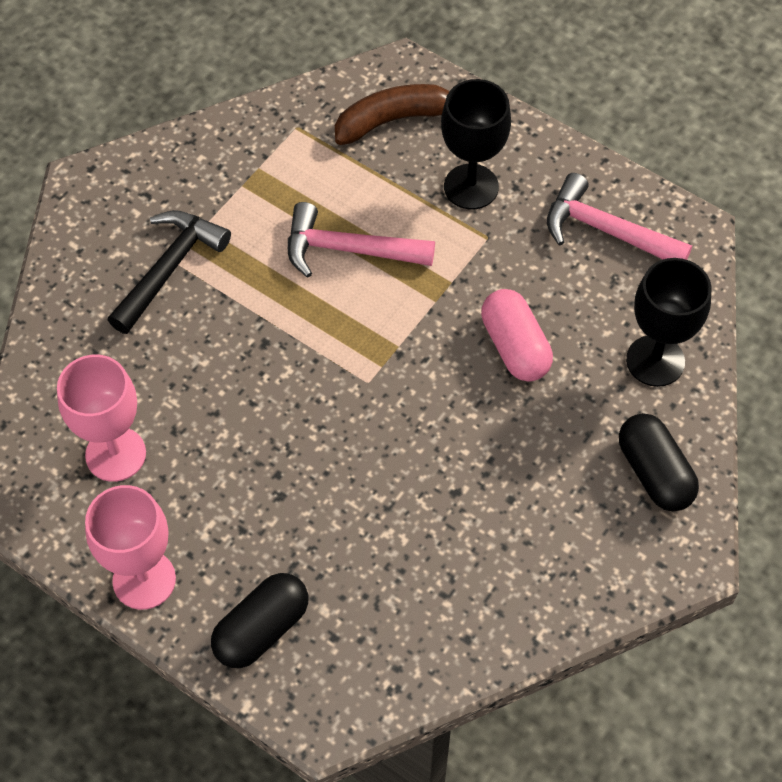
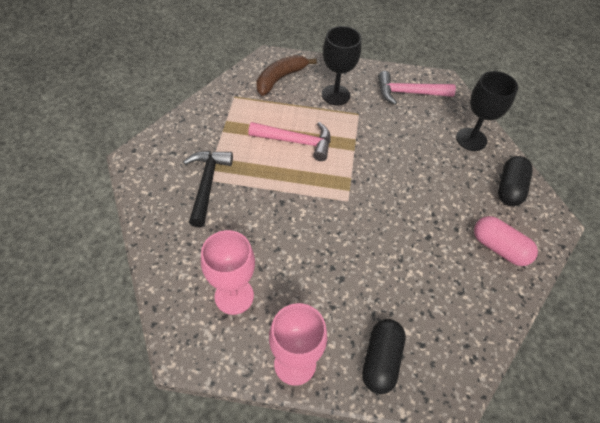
camera: 30 degrees left, 5 degrees down
(348, 249) = (296, 142): pink hammer -> pink hammer turned 150 degrees counterclockwise
(515, 347) = (406, 157): pink capsule -> pink capsule (499, 248)
(654, 473) = (509, 188): black capsule -> black capsule turned 75 degrees clockwise

